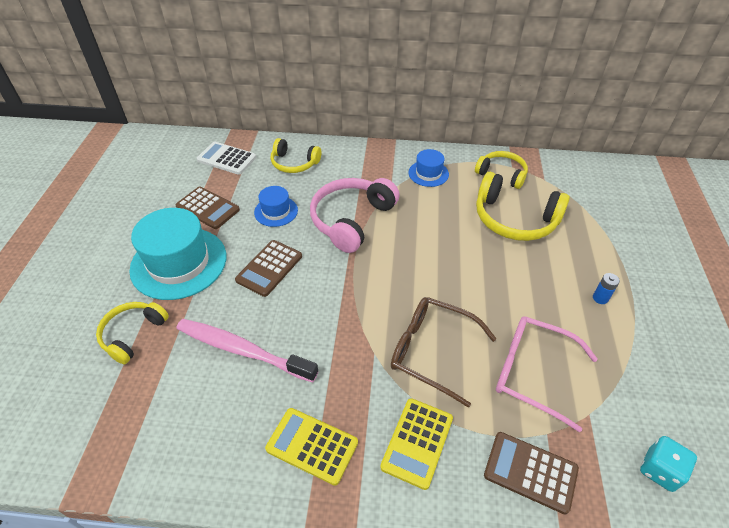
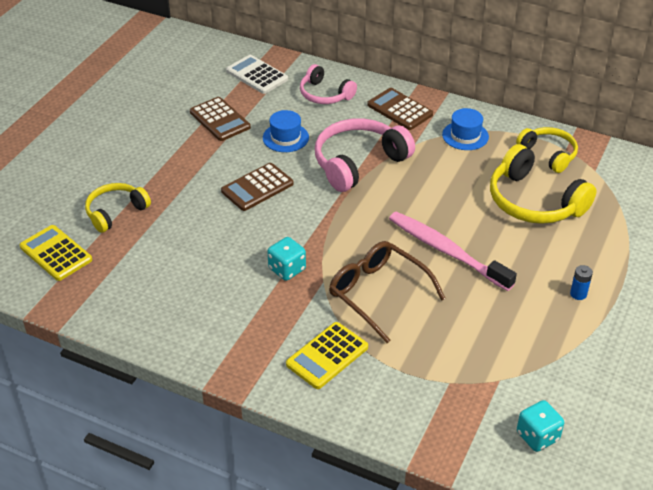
camera: 20 degrees right, 5 degrees down
(179, 263) = (175, 163): turquoise hat -> none
(242, 350) = (205, 248): pink toothbrush -> pink toothbrush (446, 251)
(294, 163) = (325, 94): yellow headphones -> pink headphones
(312, 445) = (235, 333): yellow calculator -> yellow calculator (56, 253)
(333, 350) = (287, 269): none -> turquoise dice
(530, 472) = (416, 403): brown calculator -> brown calculator (400, 110)
(532, 373) = (465, 335): pink glasses -> none

